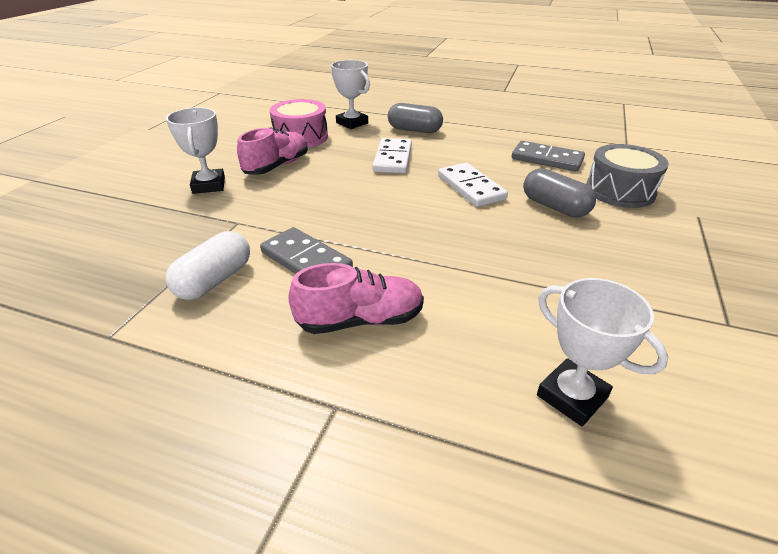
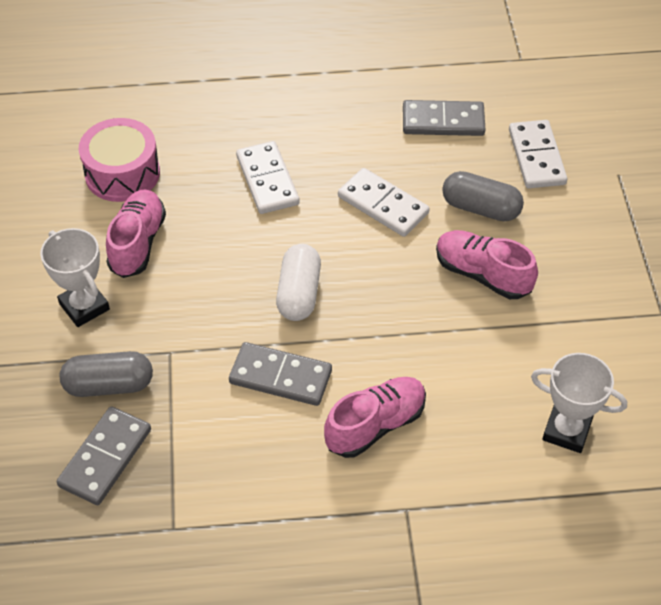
camera: 25 degrees left, 15 degrees up
(120, 268) = (105, 458): none -> grey domino
(214, 280) = (213, 434): white capsule -> white capsule (299, 293)
(352, 123) = (167, 118): white trophy -> none
(414, 130) = (259, 109): grey capsule -> grey capsule (109, 385)
(535, 245) = (482, 274): none -> pink shoe
(620, 191) = (536, 157): grey drum -> white domino

